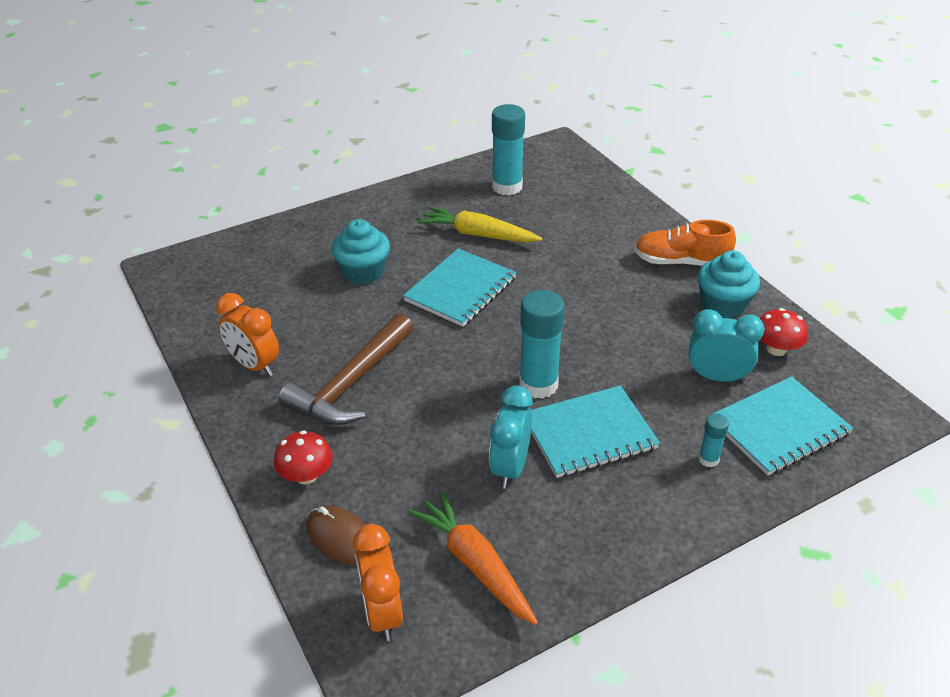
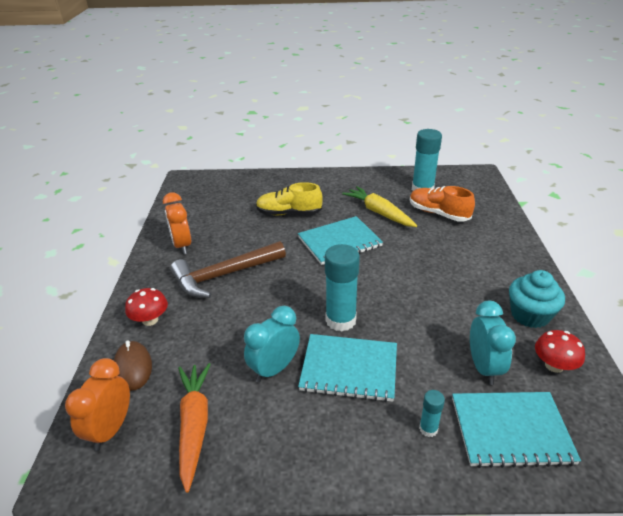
camera: 30 degrees right, 5 degrees down
(363, 272) = (289, 213): turquoise cupcake -> yellow shoe
(681, 262) = (516, 273): orange shoe -> orange shoe (438, 213)
(716, 377) = (483, 367): turquoise clock -> turquoise clock turned 45 degrees clockwise

